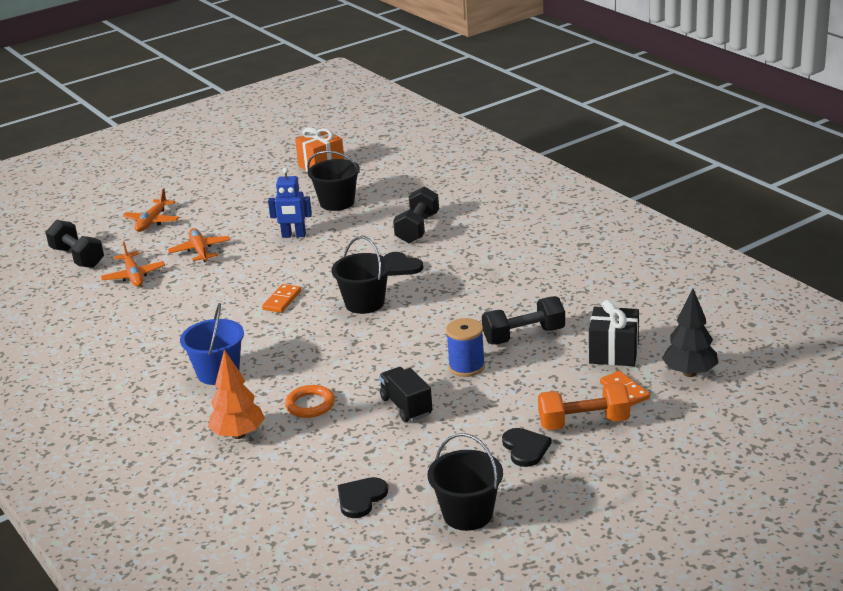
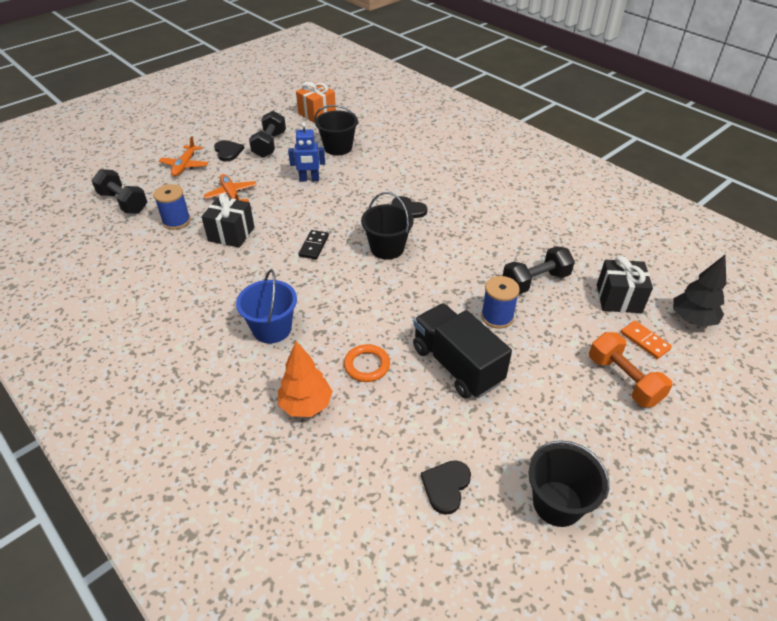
camera: 10 degrees left, 15 degrees up
(134, 276) = (176, 221): orange plane -> blue spool
(192, 288) = (231, 234): none -> black gift
(282, 300) = (314, 246): orange domino -> black domino
(406, 406) = (456, 365): black truck -> black truck, size x1.64
(417, 228) = (411, 172): black dumbbell -> black dumbbell (269, 145)
(525, 448) = (582, 414): black heart -> black heart (228, 151)
(584, 423) = (623, 380): orange dumbbell -> orange dumbbell turned 75 degrees clockwise

